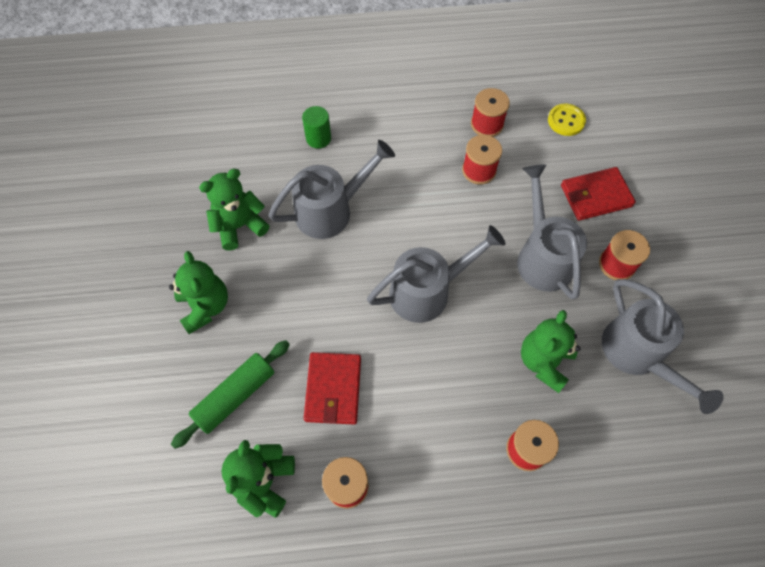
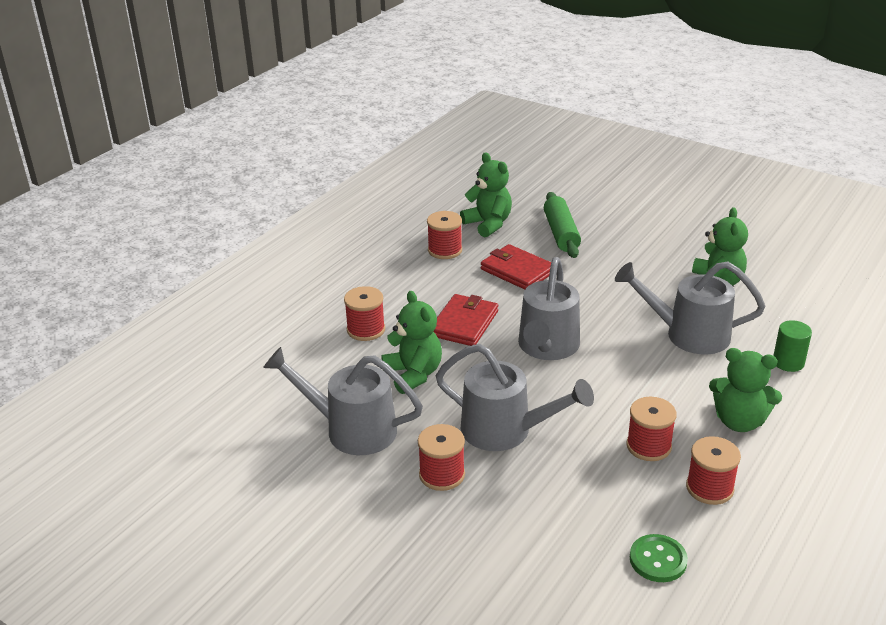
camera: 130 degrees right, 30 degrees down
(205, 306) = (650, 245): green teddy bear -> green teddy bear (739, 421)
(331, 210) = (687, 334): grey watering can -> grey watering can turned 90 degrees clockwise
(566, 121) = (658, 560): yellow button -> green button
(595, 196) = (531, 513): red wallet -> red wallet (464, 323)

